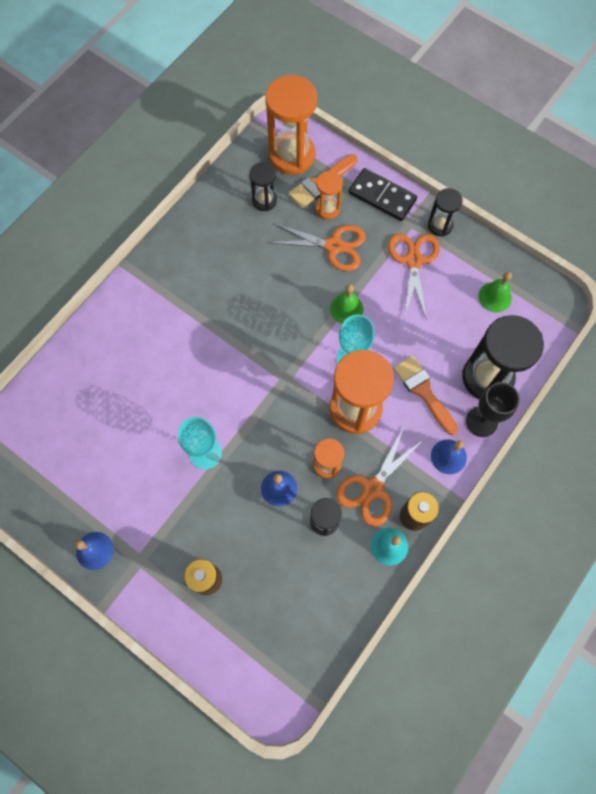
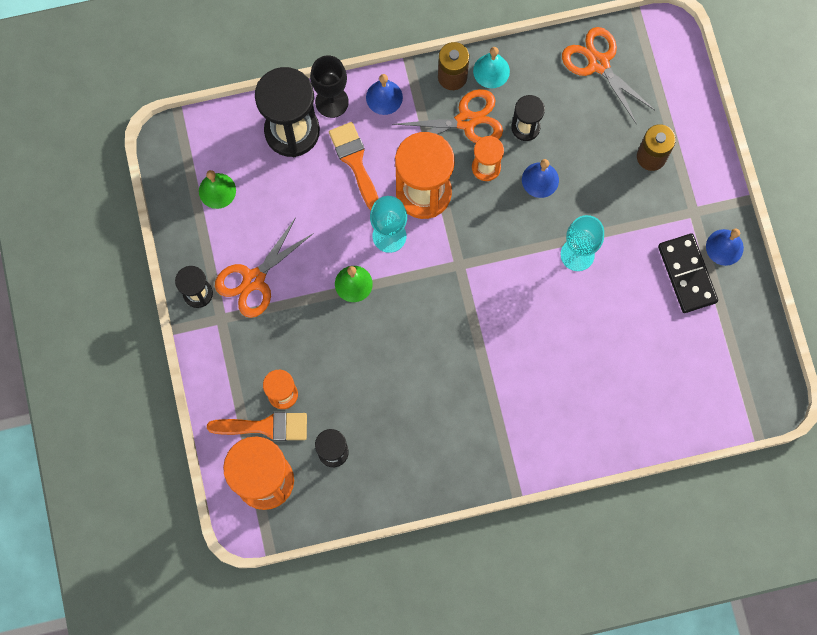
camera: 140 degrees left, 5 degrees up
(334, 246) = (311, 352): orange scissors -> orange scissors (598, 63)
(382, 196) = (221, 365): black domino -> black domino (686, 274)
(423, 391) = (355, 162): orange brush -> orange brush turned 150 degrees clockwise

